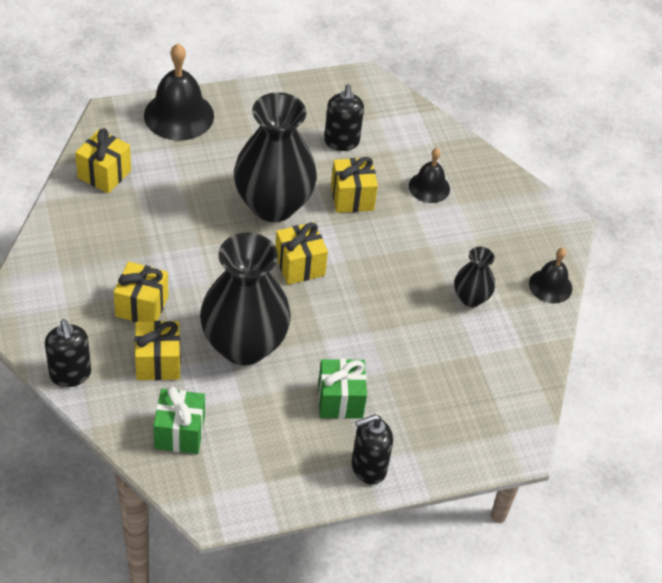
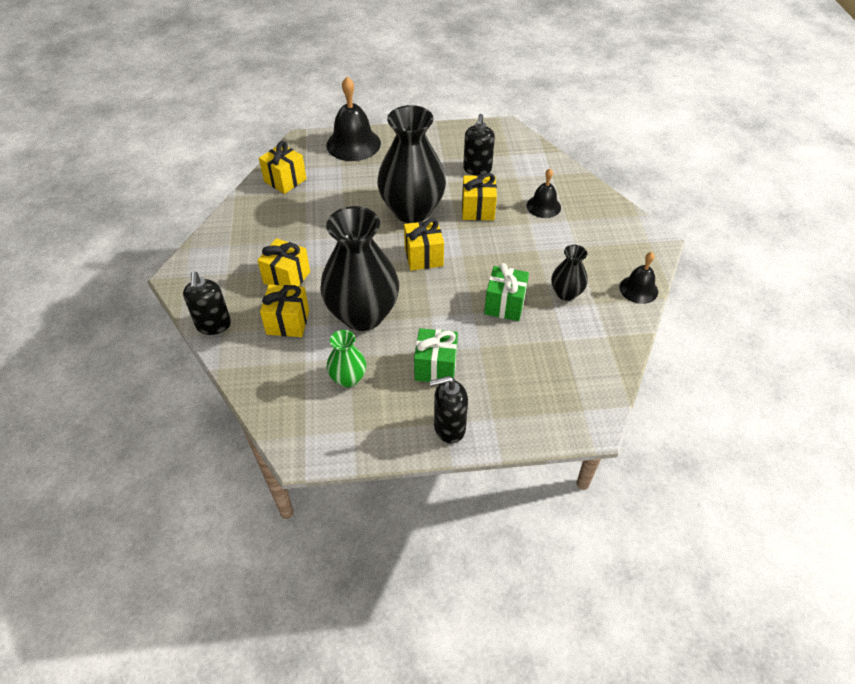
camera: 15 degrees right, 0 degrees up
(179, 433) = (290, 381): green gift -> green gift (504, 305)
(245, 423) = (348, 378): none -> green vase

